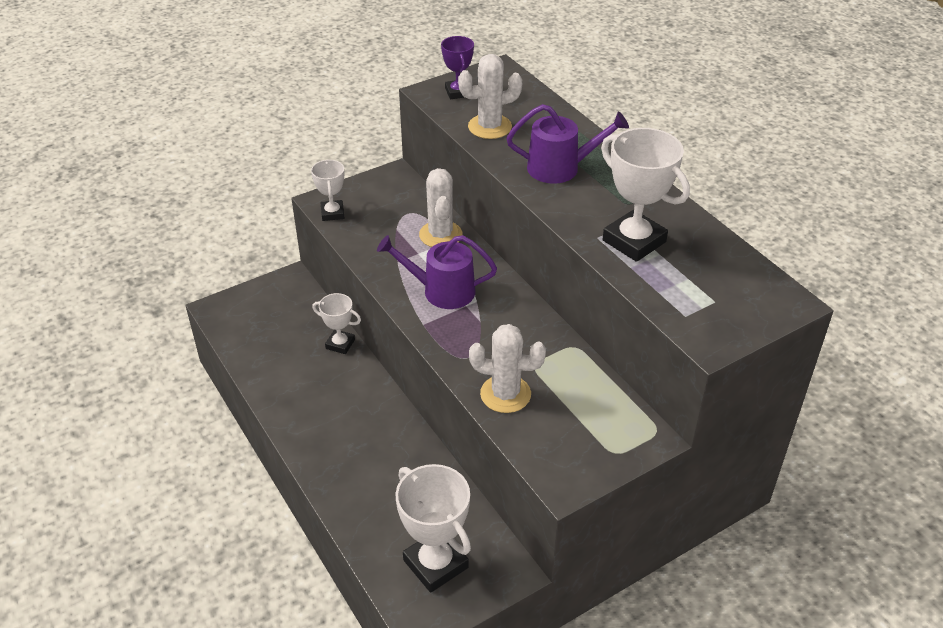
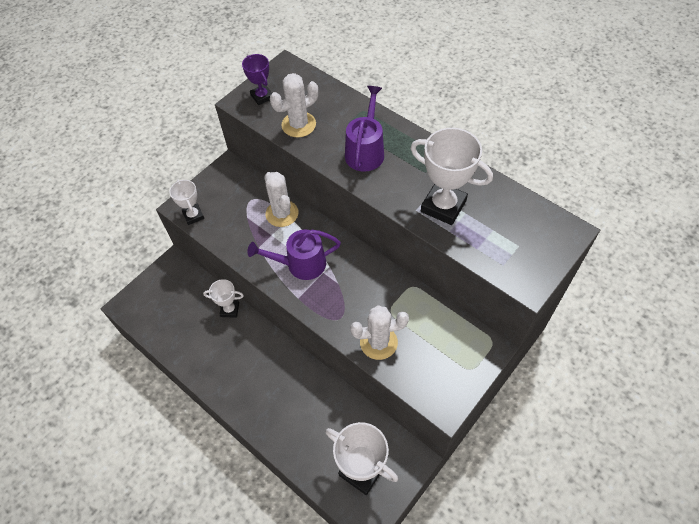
camera: 15 degrees left, 15 degrees up
(560, 168) = (365, 151): purple watering can -> purple watering can turned 60 degrees counterclockwise

